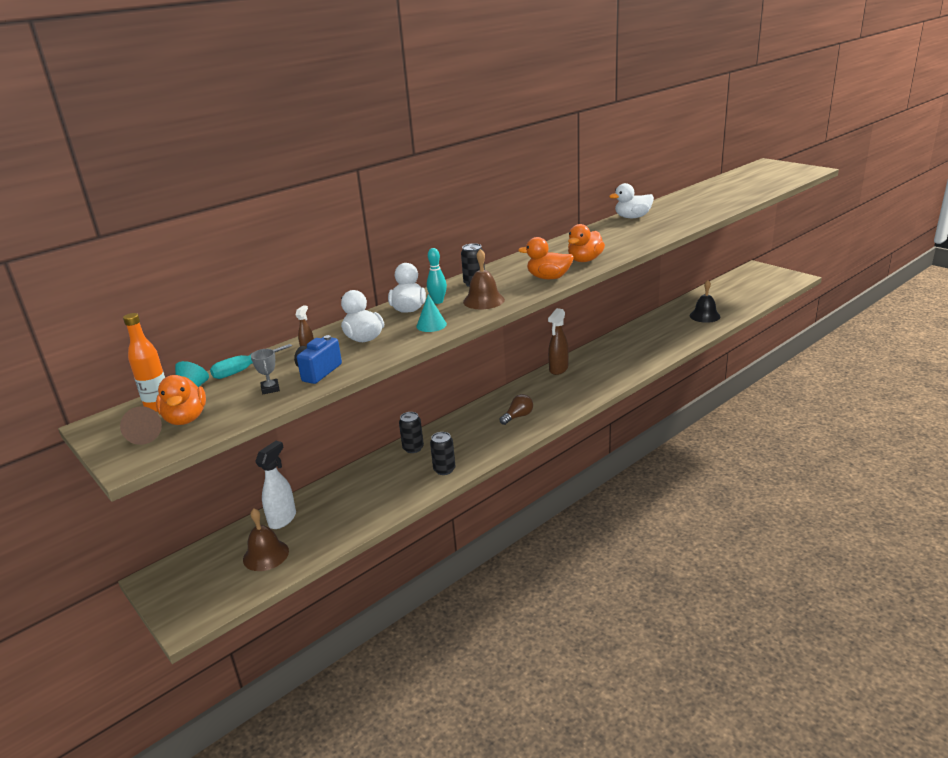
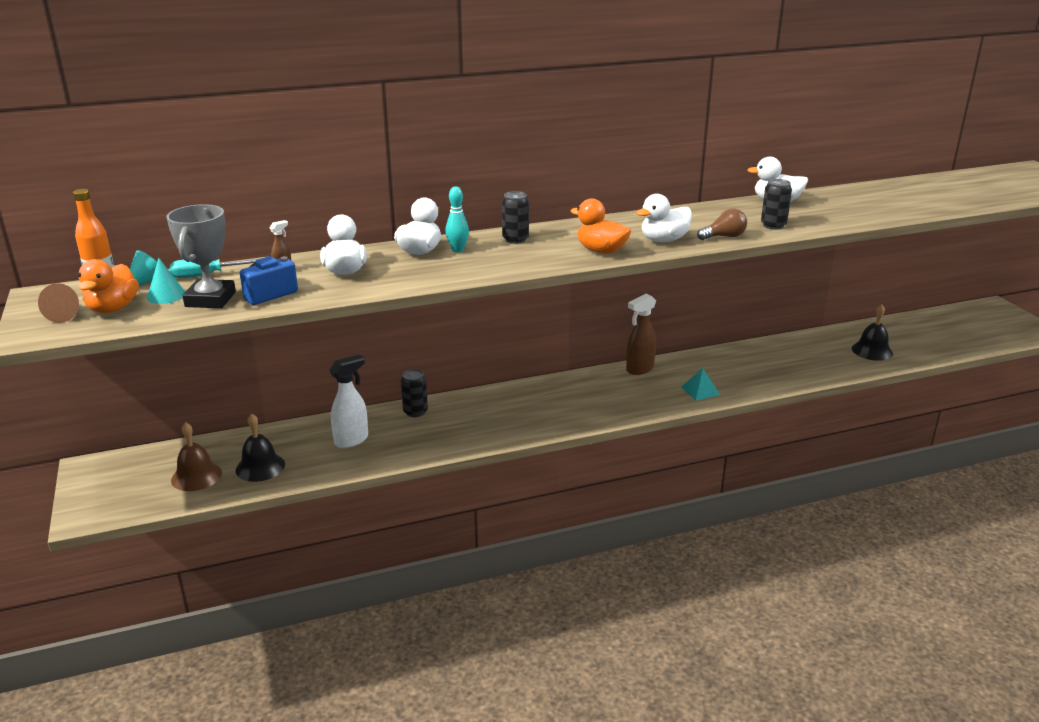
camera: 20 degrees right, 0 degrees up
(270, 389) = (210, 299): grey trophy -> grey trophy, size x2.11
(283, 519) = (238, 446): white spray bottle -> white spray bottle (352, 440)
(317, 530) = (260, 467): none -> black bell
(431, 325) = (424, 273): turquoise cone -> turquoise cone (166, 295)
(444, 470) = (428, 444): black can -> black can (773, 225)
(483, 300) = (504, 260): brown bell -> none
(518, 416) = (551, 409): brown light bulb -> brown light bulb (724, 237)
(585, 260) = (664, 240): orange duck -> white duck
(614, 373) = (700, 390): none -> turquoise pyramid

